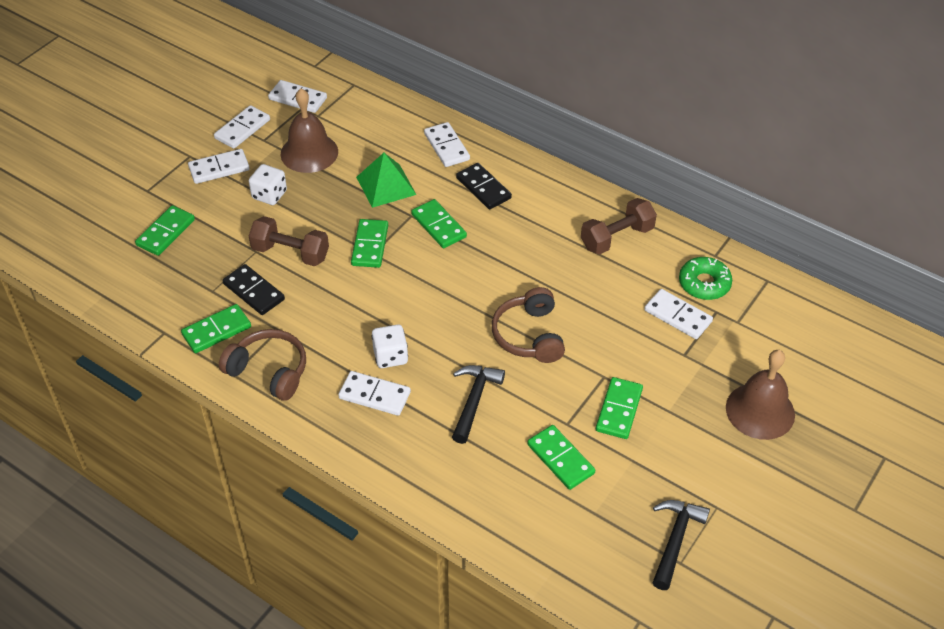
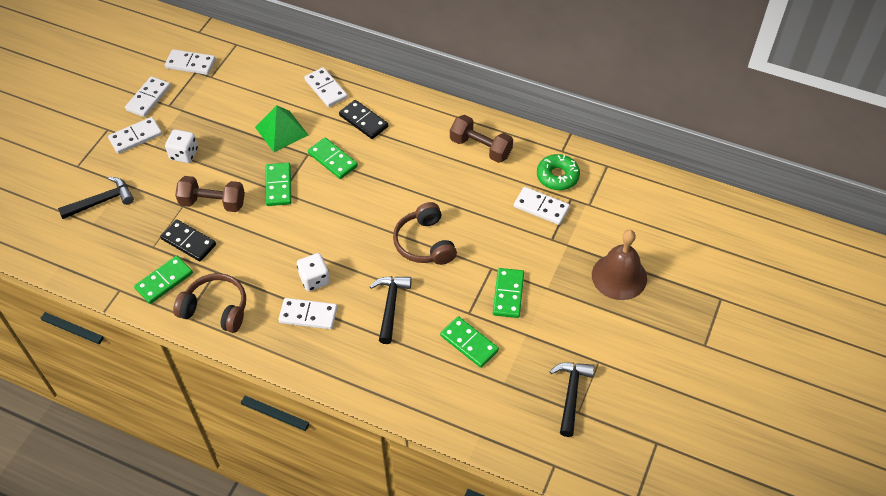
camera: 10 degrees left, 5 degrees up
(166, 232) = (102, 201): green domino -> black hammer
(309, 152) = (210, 111): brown bell -> none
(617, 238) = (480, 148): brown dumbbell -> brown dumbbell turned 75 degrees clockwise

